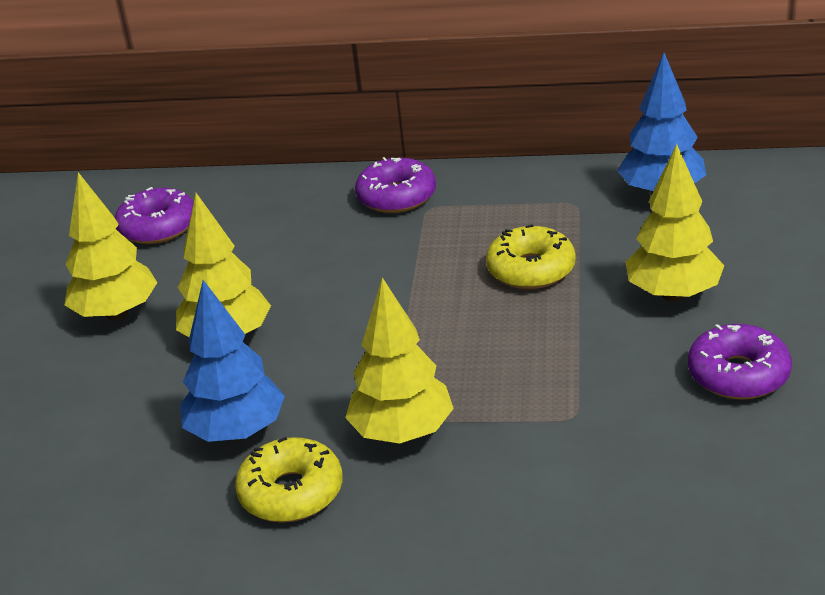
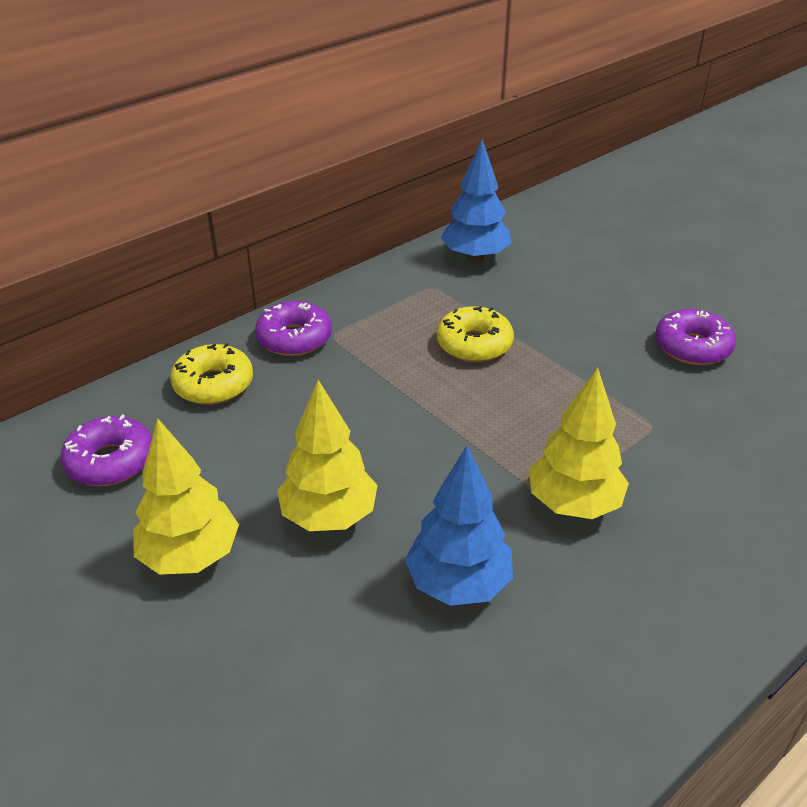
camera: 50 degrees left, 5 degrees up
(291, 492) = (572, 599): yellow donut -> yellow donut (213, 385)
(673, 294) = (582, 317): yellow tree -> none

